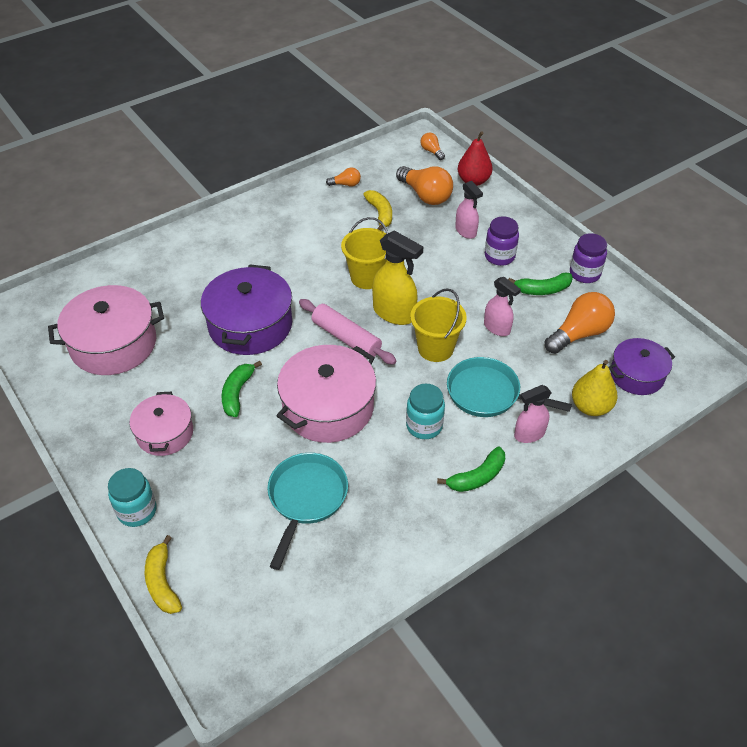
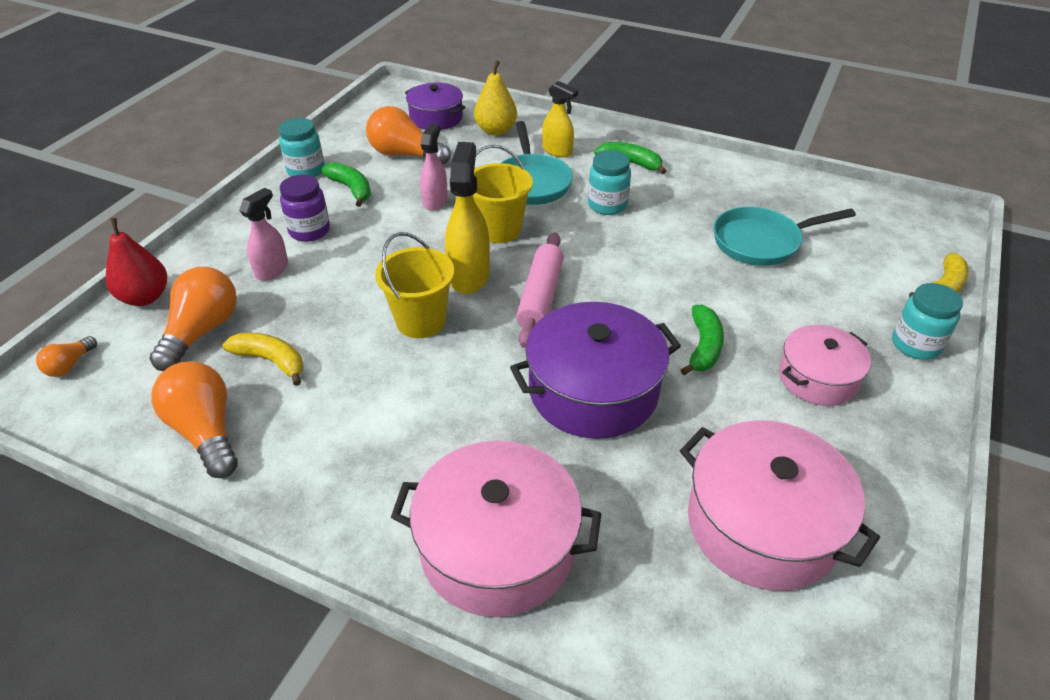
camera: 120 degrees left, 5 degrees down
(237, 393) = (703, 347): green banana -> green banana turned 60 degrees counterclockwise
(328, 407) = (649, 270): pink pot -> pink pot (497, 547)
(346, 184) = (206, 432): orange light bulb -> orange light bulb, size x1.98
(380, 214) = (271, 361): yellow banana -> yellow banana turned 75 degrees clockwise
(529, 434) = (557, 151): pink spray bottle -> yellow spray bottle
(584, 274) = (306, 170): purple jar -> turquoise jar

